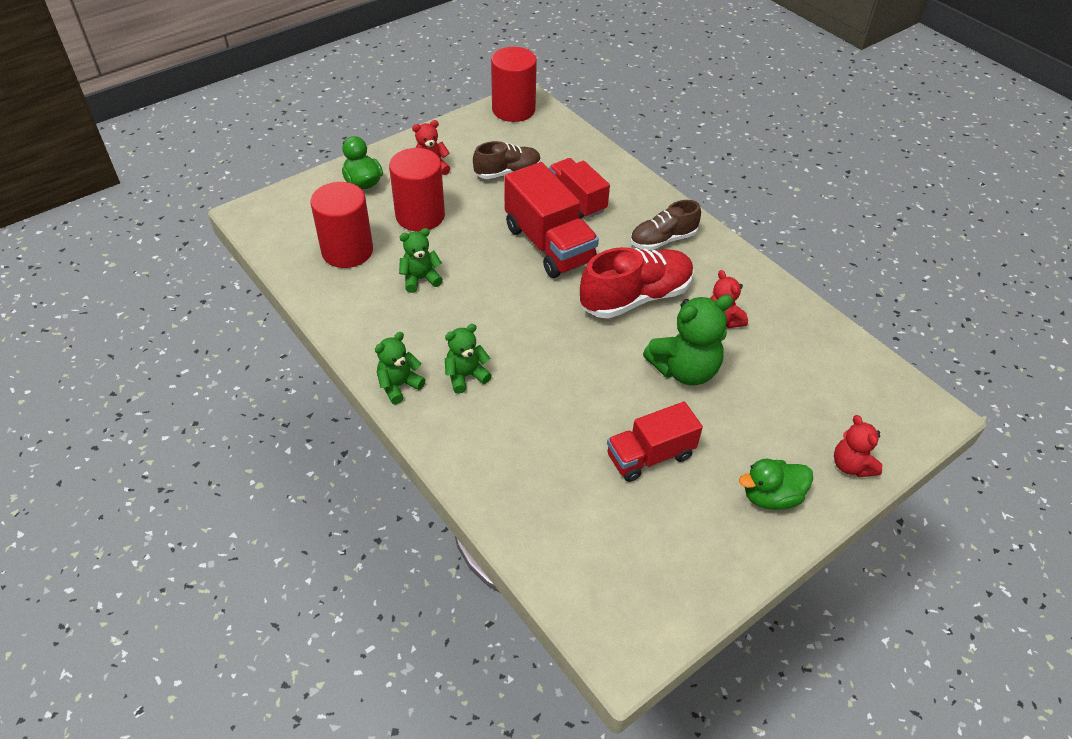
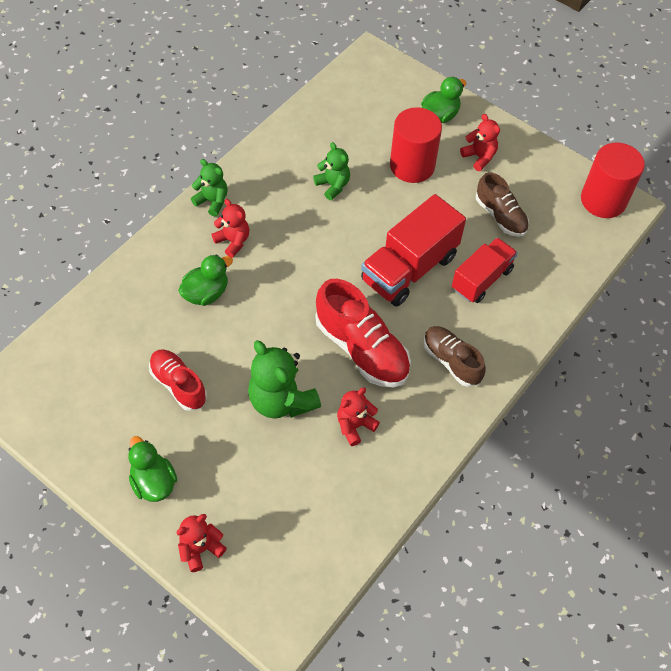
camera: 75 degrees right, 10 degrees up
(347, 251) = (349, 129): red cylinder -> none
(466, 376) = (233, 241): green teddy bear -> red teddy bear
(531, 412) = (206, 293): none -> green duck
(650, 456) = (178, 385): red truck -> red shoe

